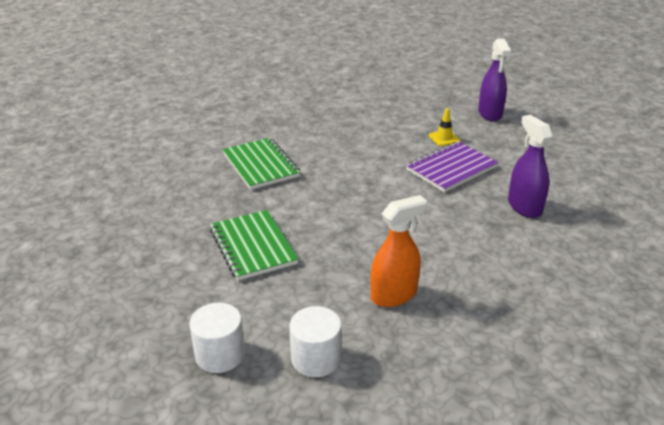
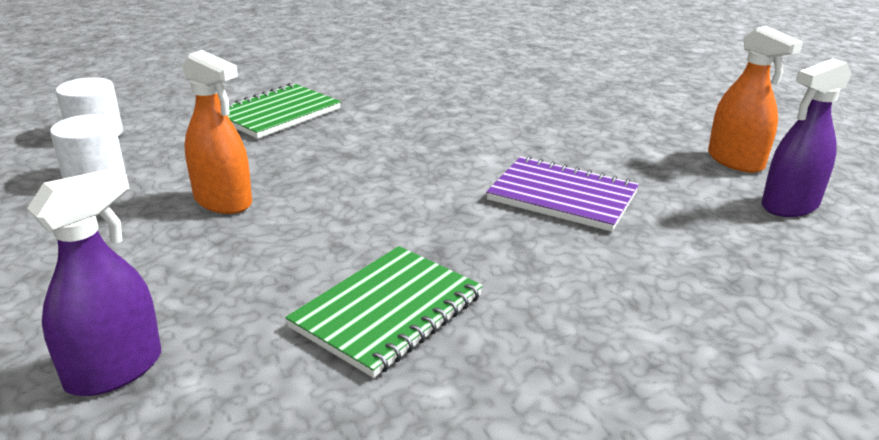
camera: 65 degrees right, 5 degrees down
(261, 165) = (439, 88): green notebook -> green notebook (388, 311)
(437, 108) = (735, 161): none -> orange spray bottle
(444, 138) = (647, 179): yellow traffic cone -> none
(524, 207) = (513, 273): purple spray bottle -> purple spray bottle (114, 370)

